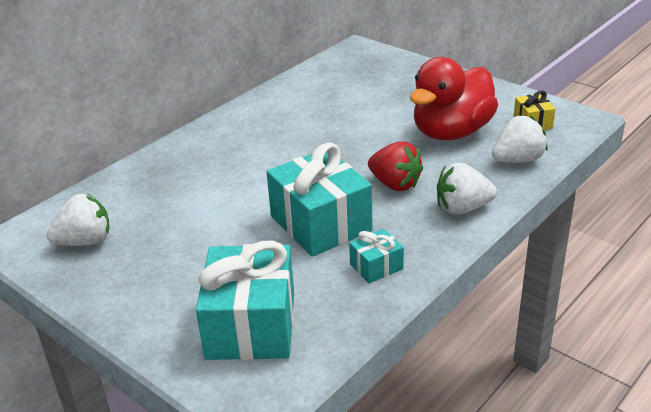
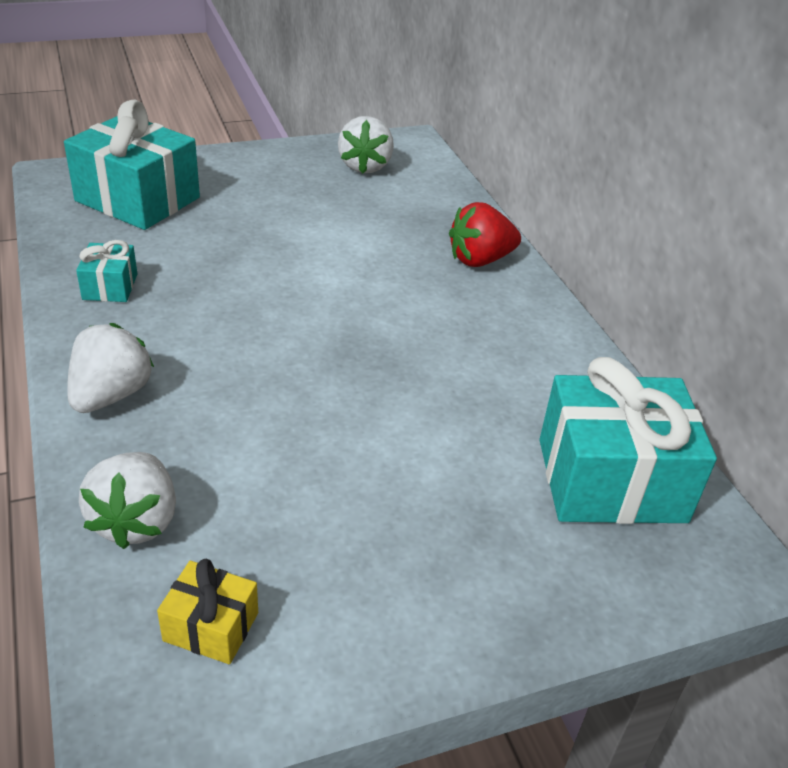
camera: 115 degrees right, 5 degrees up
(320, 224) = (226, 285): turquoise gift -> turquoise gift (611, 480)
(395, 184) = (230, 370): red strawberry -> red strawberry (480, 260)
(451, 132) = (293, 497): red duck -> none

